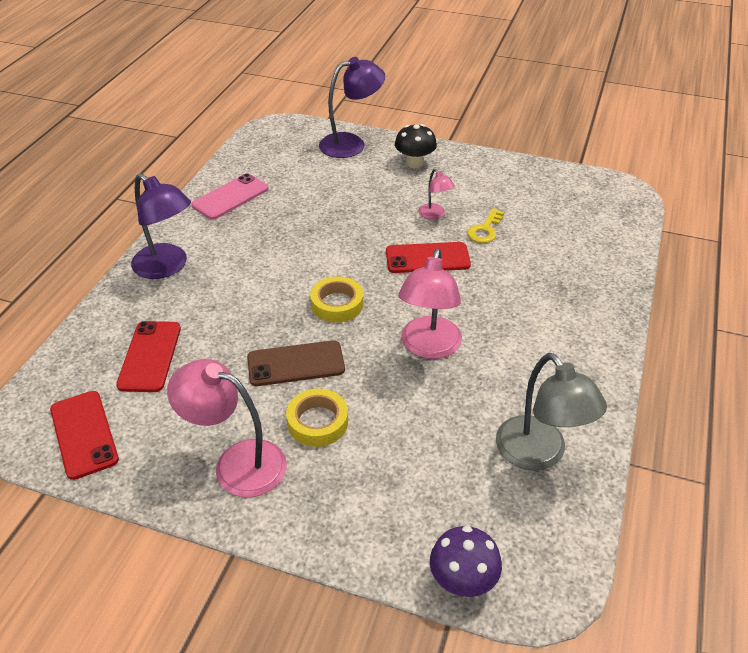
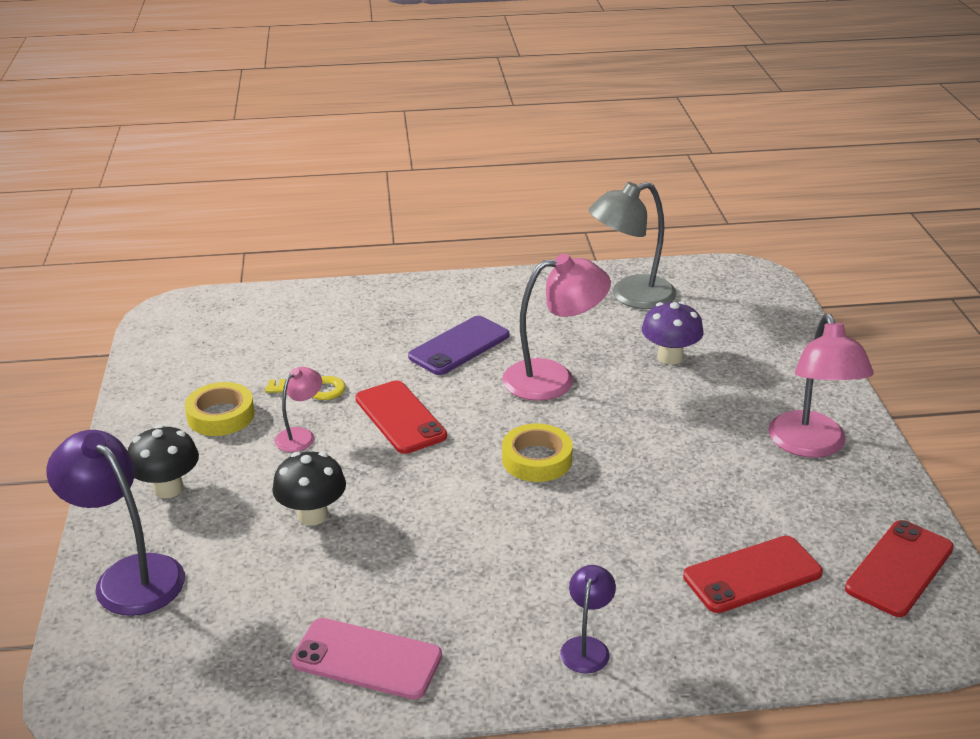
camera: 115 degrees left, 10 degrees down
(167, 267) = (587, 647): purple lamp -> purple lamp, size x0.53
(296, 364) = (655, 456): brown phone -> none
(317, 422) = (715, 415): yellow tape -> yellow tape (221, 415)
(353, 203) = (312, 515): none -> black mushroom
(462, 581) = (783, 305): purple mushroom -> purple mushroom (670, 357)
(505, 312) = (459, 346): none -> purple phone
(539, 454) = (631, 296): grey lamp -> grey lamp turned 150 degrees counterclockwise

